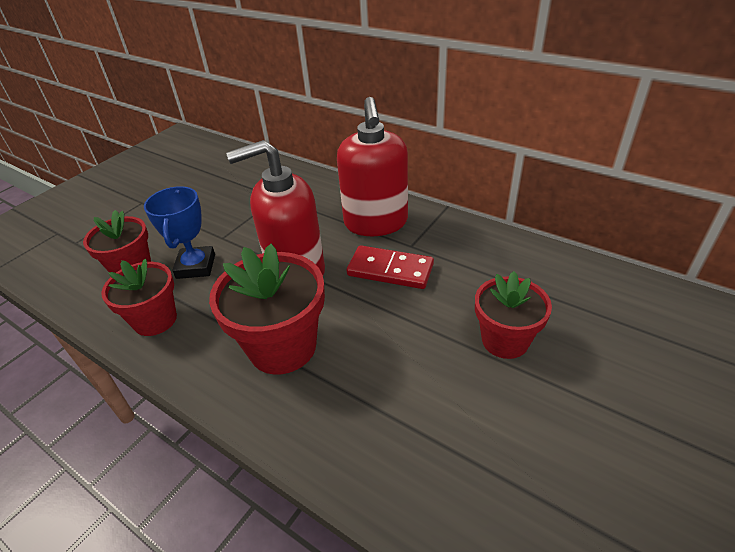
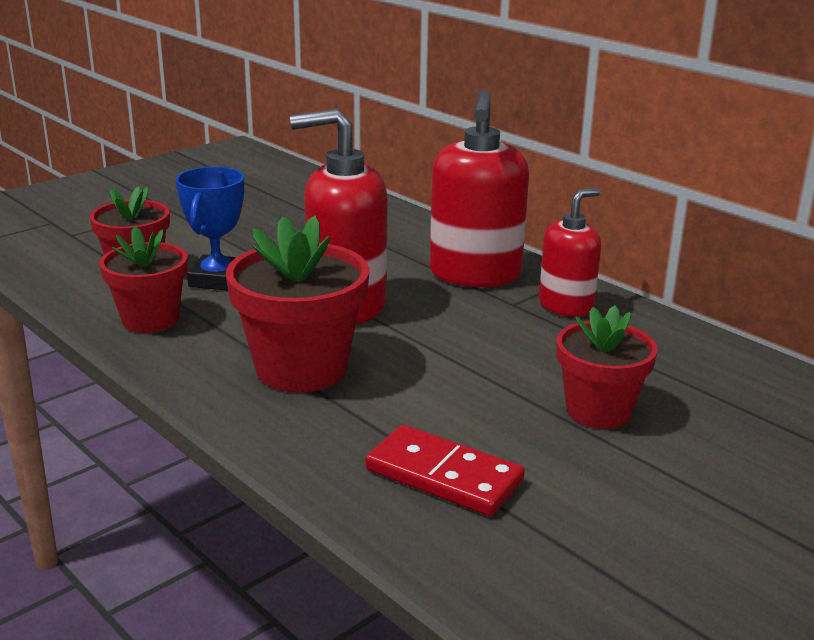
camera: 10 degrees right, 15 degrees down
(390, 270) = (474, 322): red domino -> red domino (444, 475)
(446, 240) = (566, 306): none -> red soap dispenser

